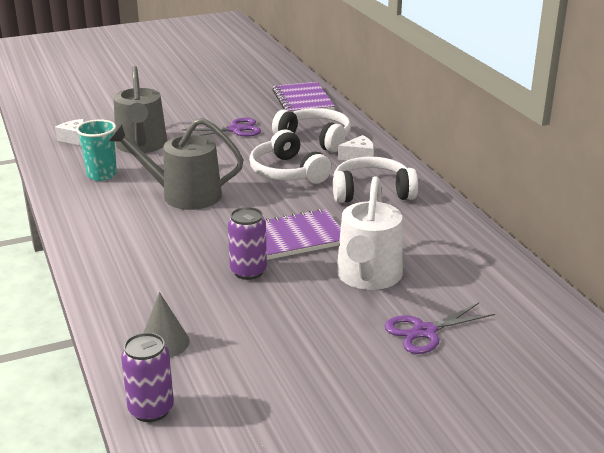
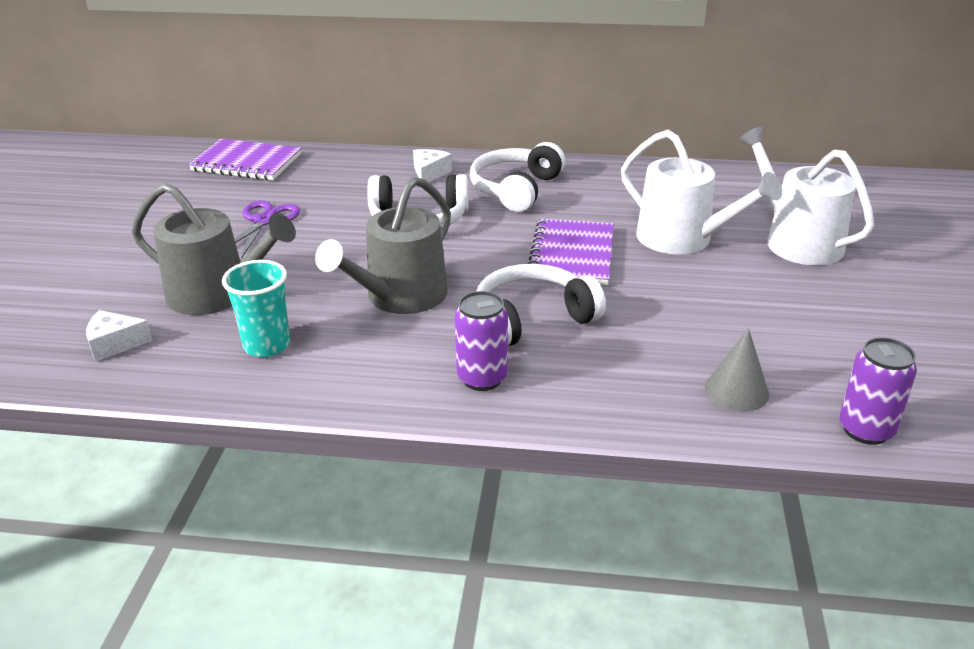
camera: 60 degrees left, 5 degrees up
(248, 271) = (622, 300): purple can -> purple can (482, 378)
(315, 138) = (356, 183): white headphones -> white headphones (532, 319)
(424, 331) = (797, 241): purple scissors -> white watering can

